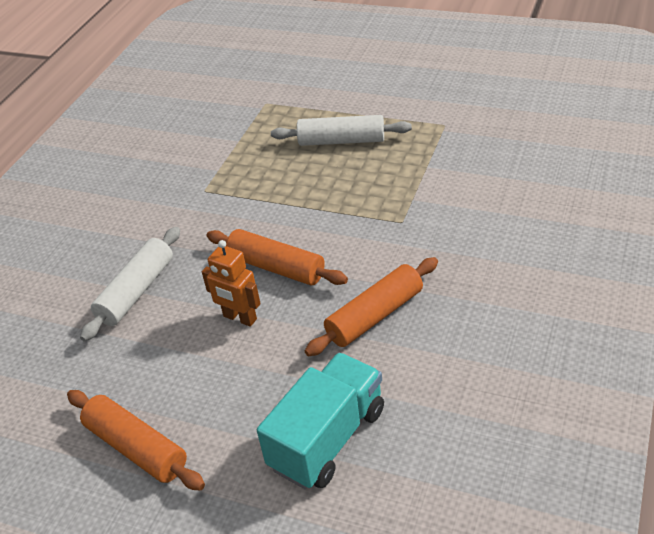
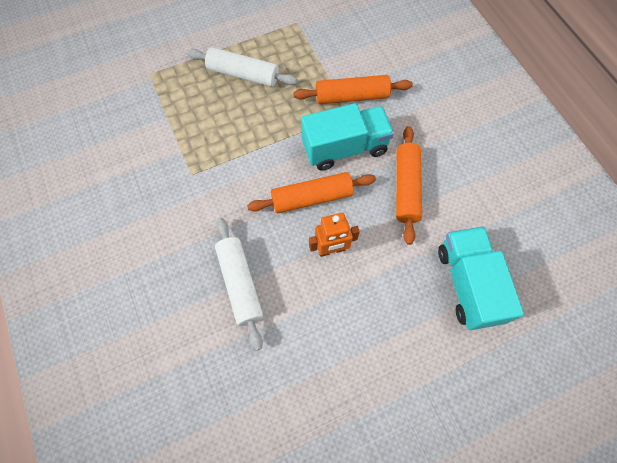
camera: 50 degrees left, 25 degrees up
(136, 448) = (375, 384): orange rolling pin -> orange rolling pin (352, 96)
(341, 141) = (243, 74): white rolling pin -> white rolling pin turned 60 degrees clockwise
(358, 247) = (344, 148): none -> turquoise truck

